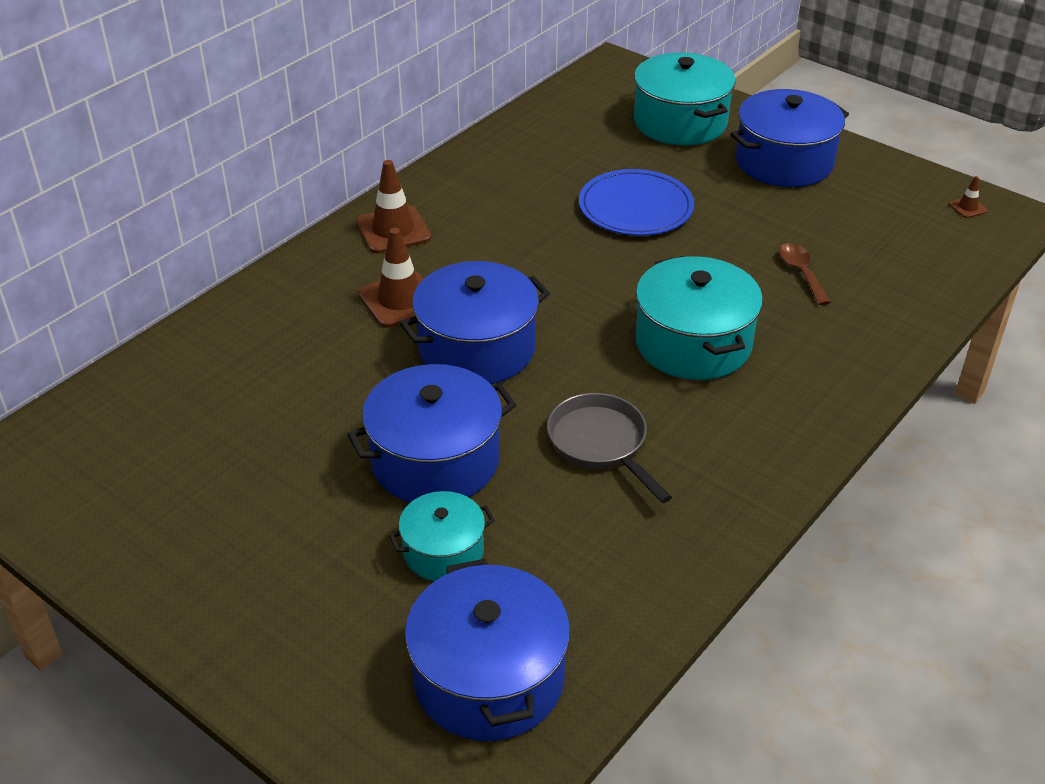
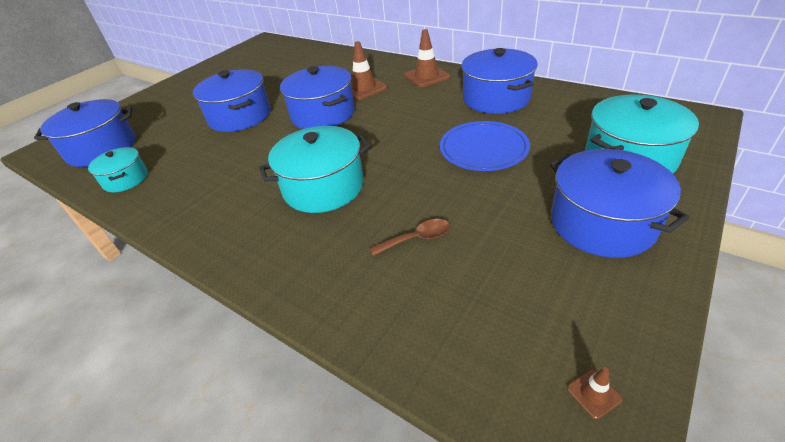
camera: 90 degrees right, 0 degrees up
(443, 551) = (180, 127): turquoise pot -> turquoise pot (126, 179)
(505, 178) = (496, 98): none -> blue pot
(601, 444) = (236, 161): grey pan -> none

